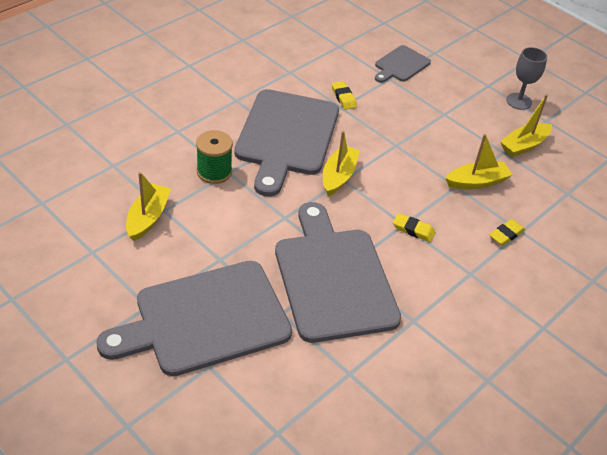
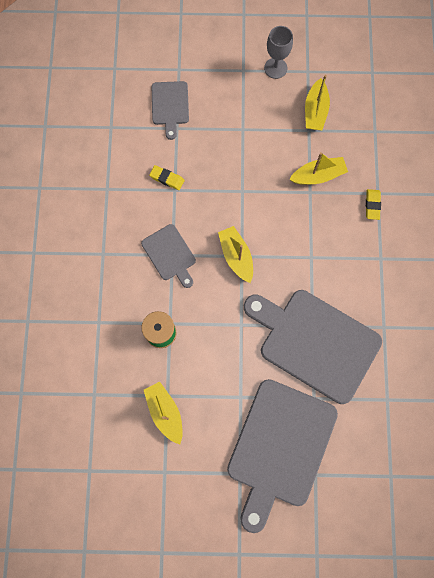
camera: 40 degrees left, 30 degrees up
(286, 136) = (170, 254): grey cutting board -> grey cutting board, size x0.50
(413, 230) = (320, 256): yellow eraser -> none
(477, 182) = (318, 175): yellow boat -> yellow boat turned 45 degrees clockwise

